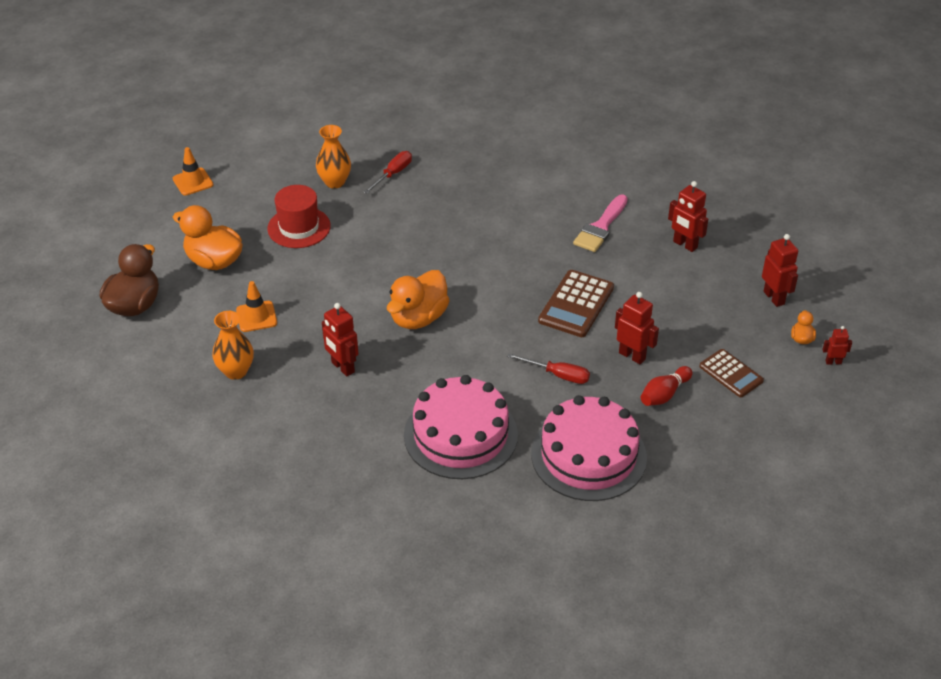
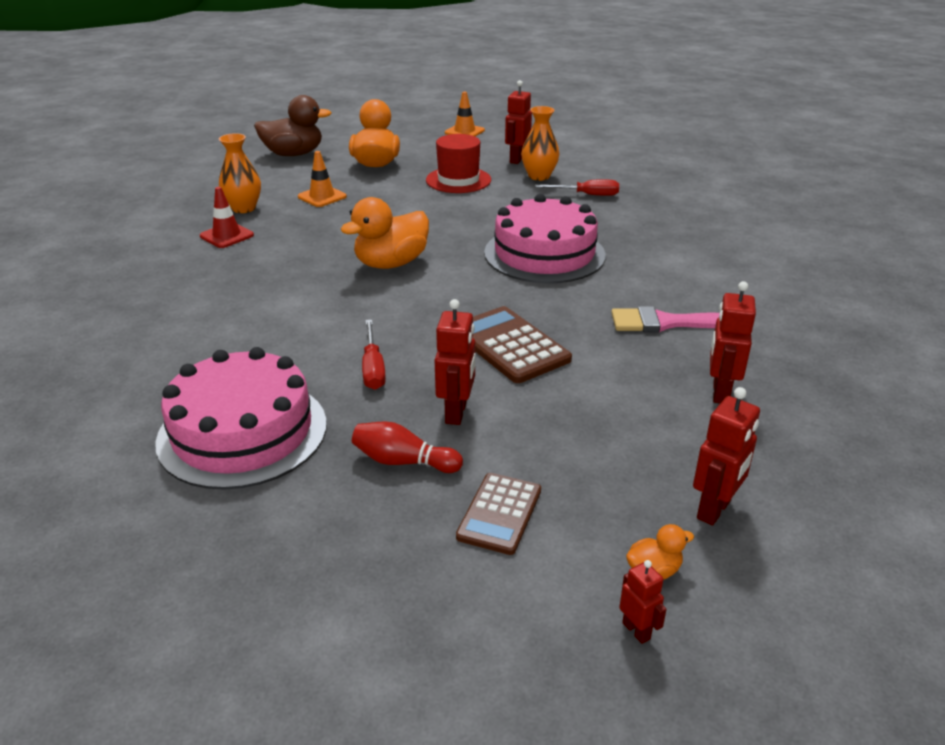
camera: 60 degrees right, 10 degrees down
(285, 395) = (227, 236): none -> red traffic cone
(342, 367) = (285, 249): red robot -> red robot (517, 159)
(418, 318) = (391, 263): orange duck -> orange duck turned 45 degrees counterclockwise
(460, 435) = (227, 336): pink cake -> pink cake (544, 254)
(576, 304) = (510, 345): brown calculator -> brown calculator turned 60 degrees clockwise

